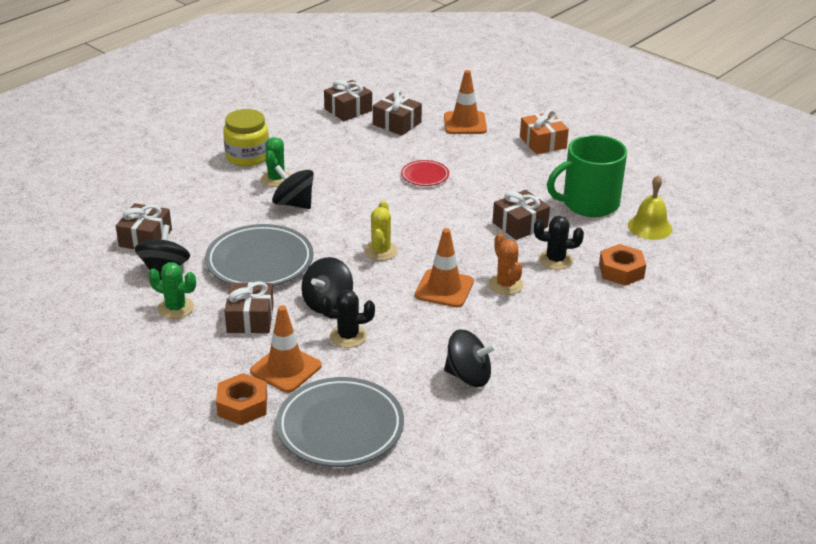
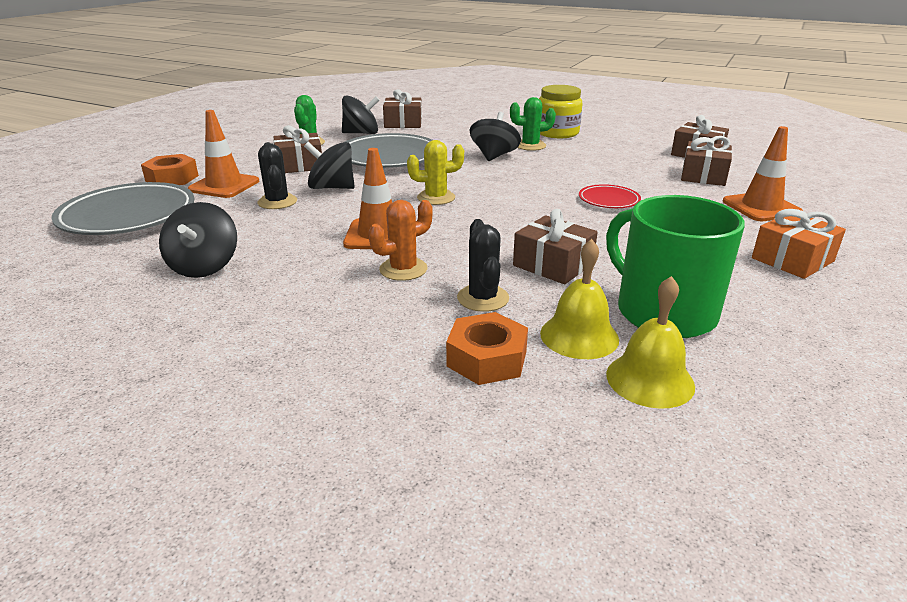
camera: 75 degrees right, 5 degrees down
(606, 236) = (579, 336): none -> yellow bell

